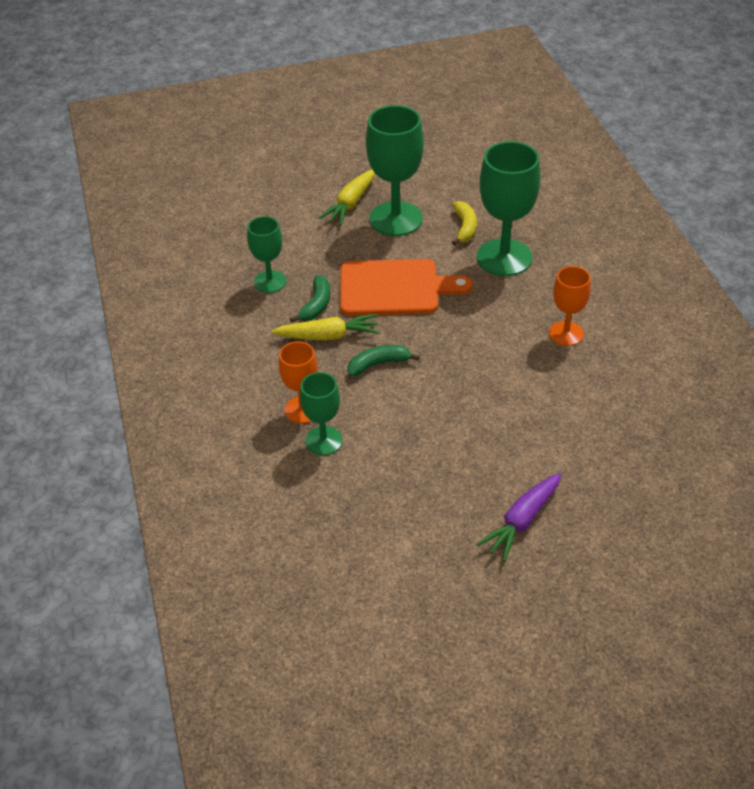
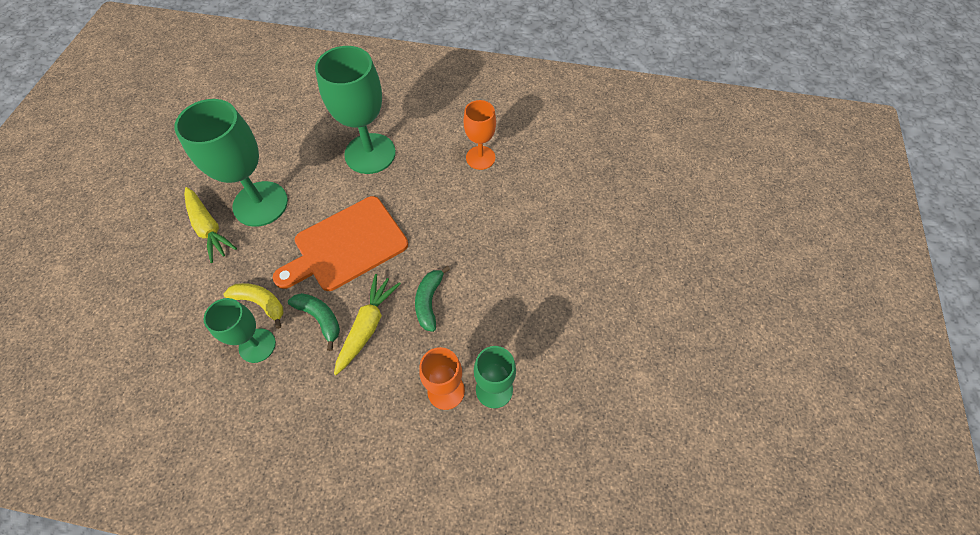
camera: 65 degrees left, 15 degrees up
(395, 288) = (346, 246): orange cutting board -> orange cutting board turned 150 degrees counterclockwise
(465, 228) = (314, 161): yellow banana -> yellow banana (260, 303)
(522, 521) = (653, 281): purple carrot -> none

